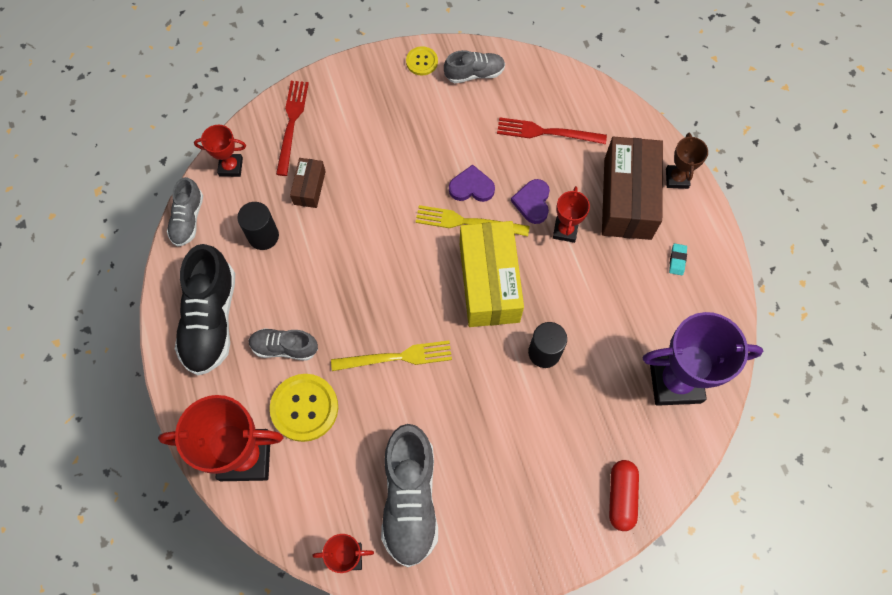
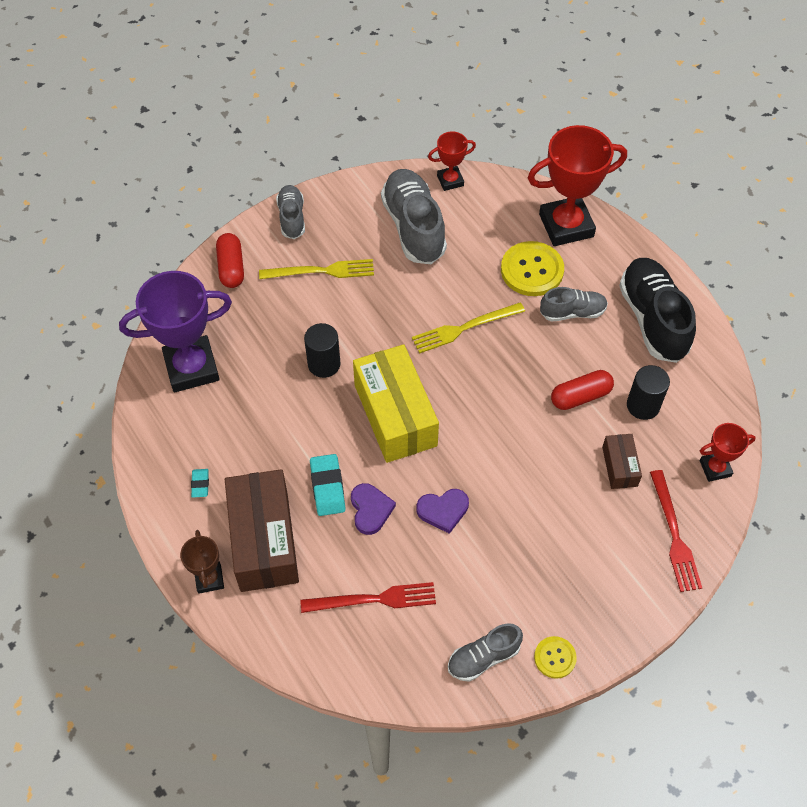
camera: 165 degrees right, 10 degrees down
(188, 219) = (728, 403): grey shoe -> grey shoe (292, 218)
(315, 258) = (580, 396): none -> red capsule
(467, 222) = (436, 471): yellow fork -> yellow fork (321, 271)
(565, 230) = (327, 487): red trophy -> turquoise eraser

